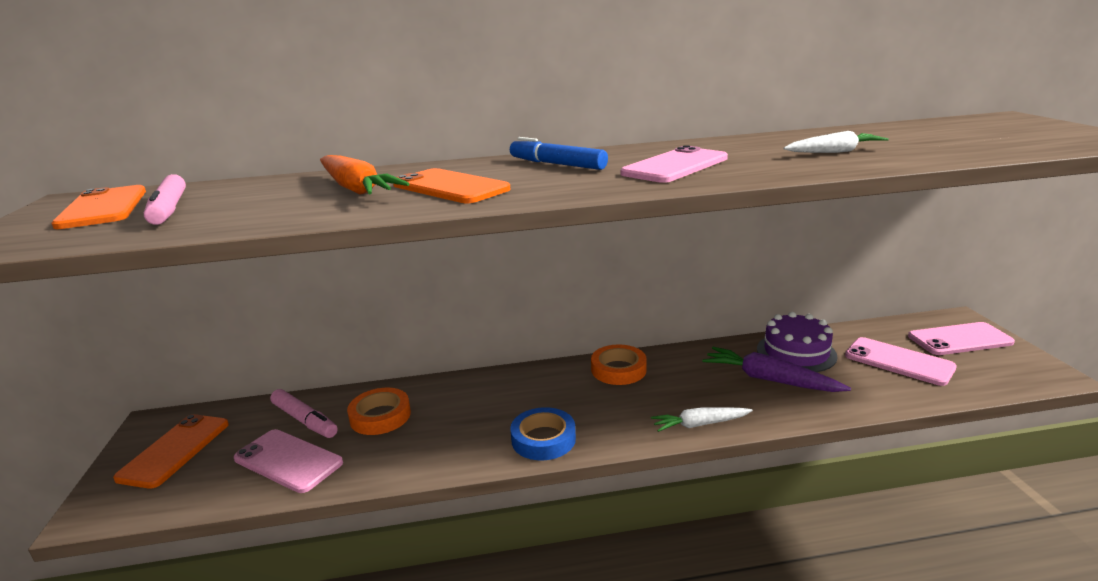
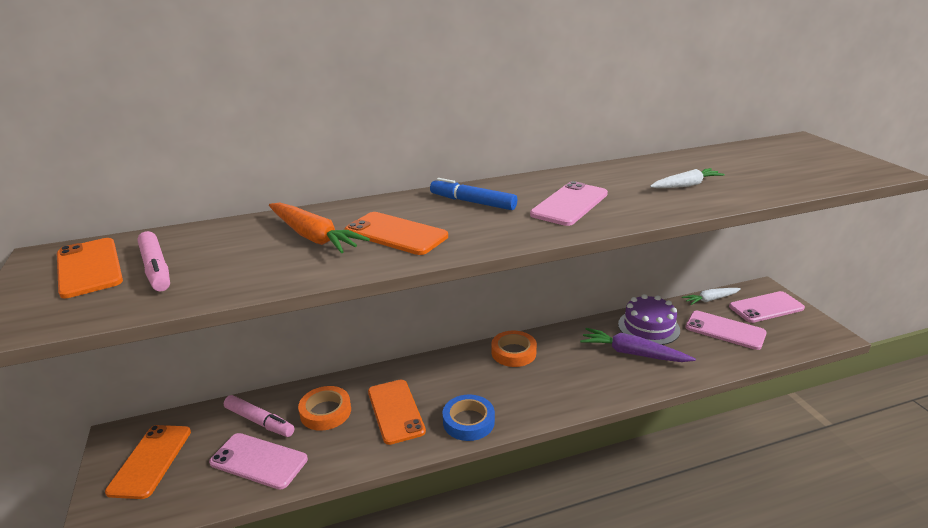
camera: 10 degrees left, 5 degrees up
(460, 421) = (395, 411): none -> orange phone
(700, 424) = (587, 398): white carrot -> white carrot (710, 299)

